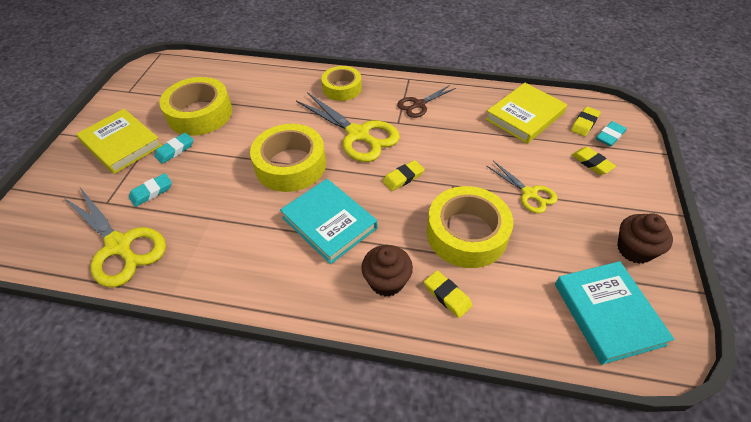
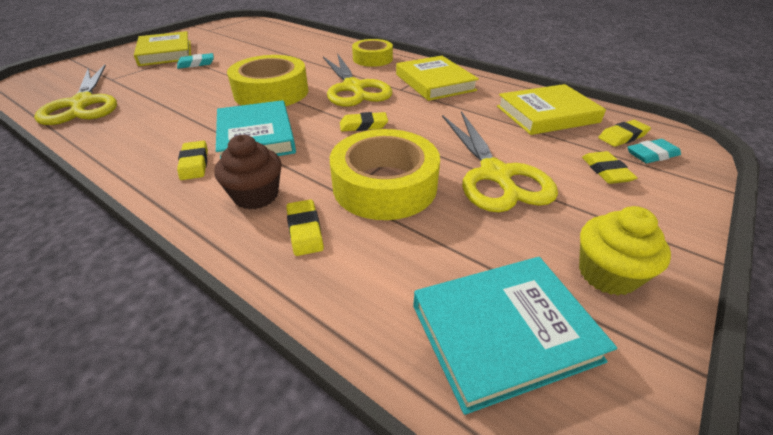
camera: 25 degrees right, 10 degrees down
(151, 192) = (148, 81): turquoise eraser -> none
(200, 114) = (241, 50): yellow tape -> none
(308, 271) = (194, 163): none -> yellow eraser
(419, 104) = (435, 82): brown scissors -> yellow book
(529, 194) = (495, 175): yellow scissors -> yellow scissors, size x1.78
(607, 313) = (503, 332): turquoise book -> turquoise book turned 60 degrees clockwise
(634, 249) = (607, 274): brown cupcake -> yellow cupcake

